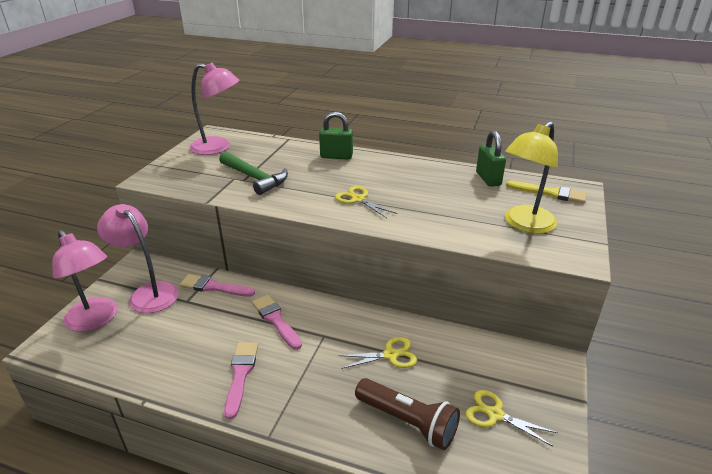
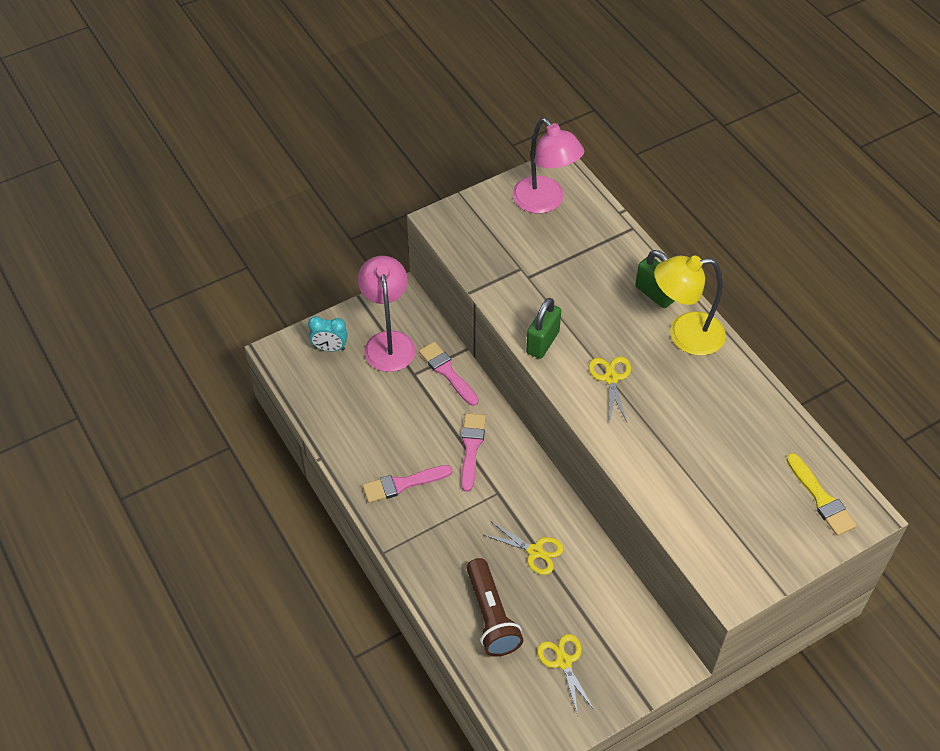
camera: 40 degrees right, 20 degrees up
(96, 320) = (330, 348): pink lamp -> turquoise clock
(240, 374) = (403, 484): pink brush -> pink brush turned 150 degrees counterclockwise
(254, 178) = (540, 280): green hammer -> none
(488, 179) = (780, 434): green padlock -> green padlock (542, 342)
(524, 225) = (735, 519): yellow lamp -> yellow lamp (685, 335)

